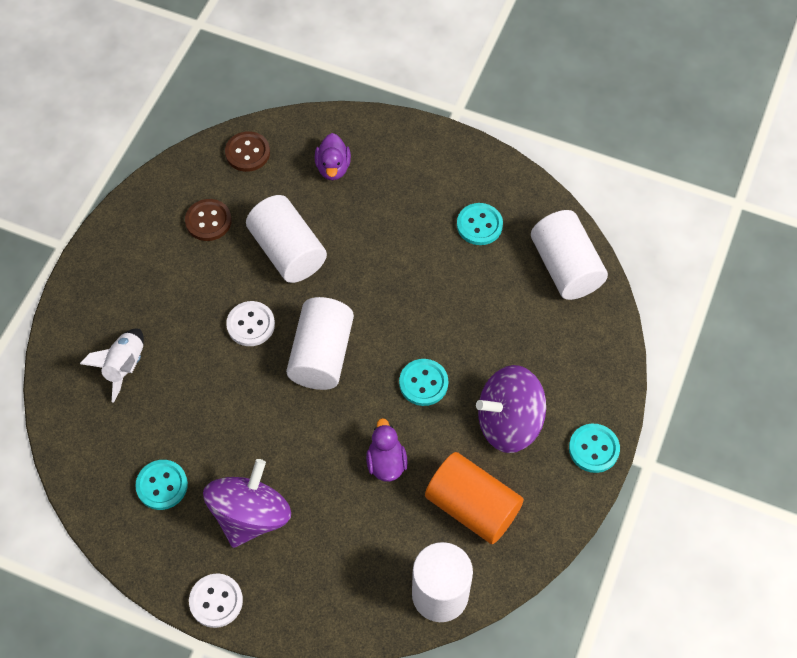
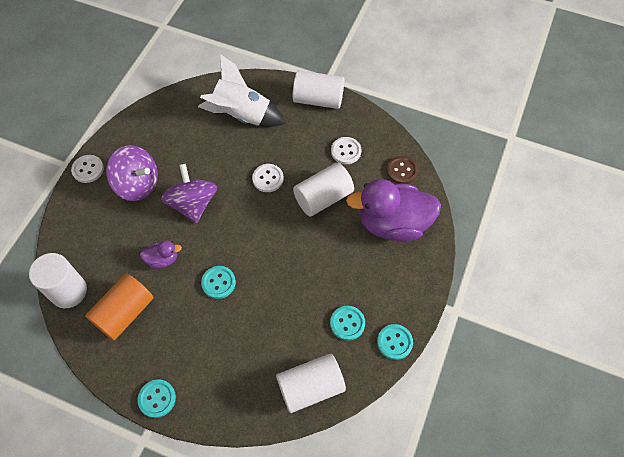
camera: 90 degrees right, 0 degrees up
(125, 366) = (242, 115): white rocket -> white rocket, size x1.79
(162, 485) = (163, 138): turquoise button -> turquoise button (394, 342)
(208, 221) = (346, 151): brown button -> white button
(321, 355) = (244, 220): white cylinder -> white cylinder (318, 99)
(333, 168) = (393, 223): purple duck -> purple duck, size x2.24
(509, 422) = (184, 339): purple spinning top -> purple spinning top (193, 204)

